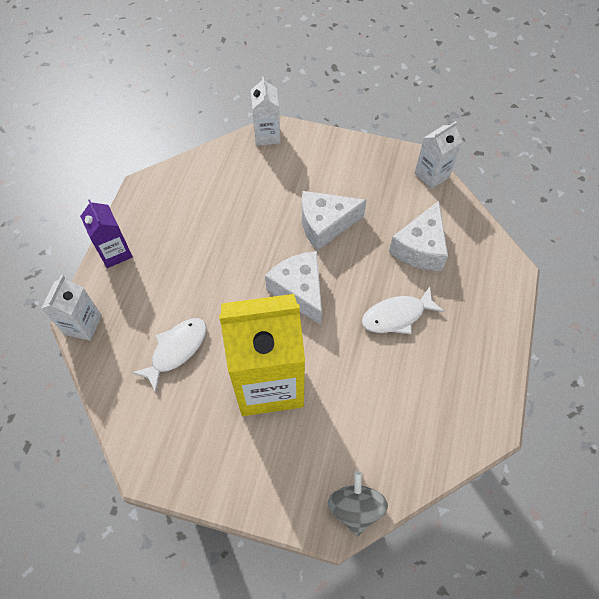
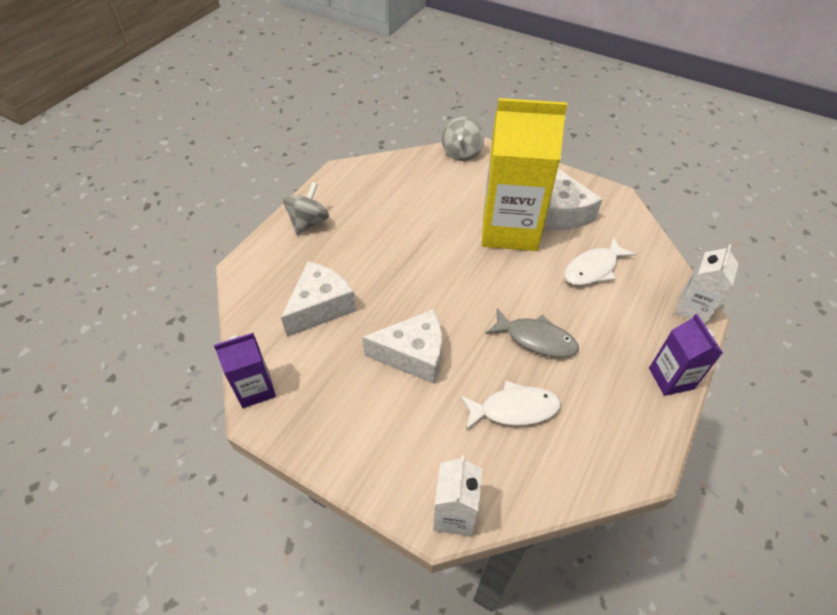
camera: 165 degrees left, 10 degrees down
(227, 261) = (536, 339): none -> grey fish
(299, 291) = (463, 293): white cheese -> white cheese (564, 213)
(397, 316) = (376, 253): white fish -> white fish (514, 409)
(432, 175) = (255, 389): white carton -> purple carton
(484, 338) = (308, 222): none -> grey spinning top

